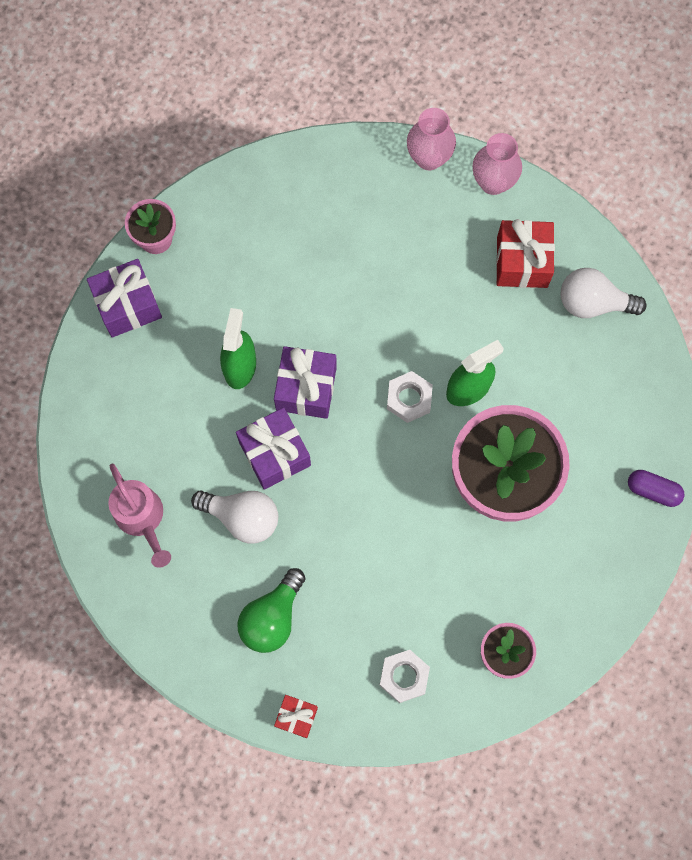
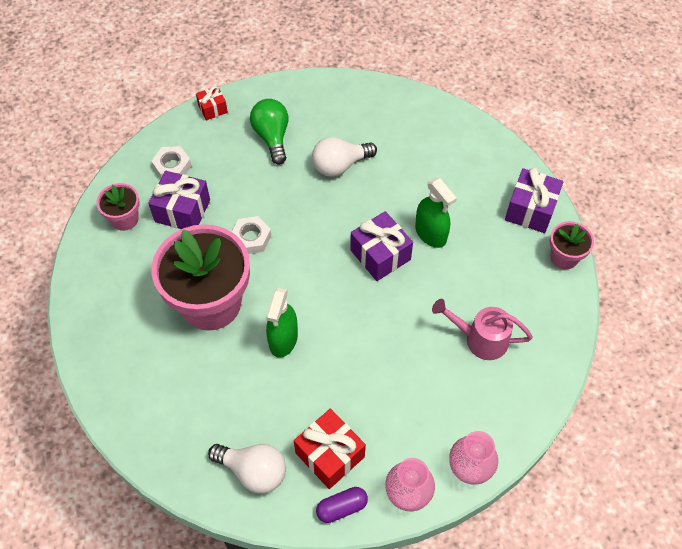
camera: 135 degrees right, 15 degrees down
(142, 519) = (390, 123): pink watering can -> pink watering can (479, 339)
(275, 453) = (358, 208): purple gift -> purple gift (182, 211)
(409, 399) = (314, 302): white nut -> white nut (251, 238)
(593, 303) = (253, 471): white light bulb -> white light bulb turned 60 degrees clockwise
(653, 490) = (105, 382): purple capsule -> purple capsule (342, 507)

